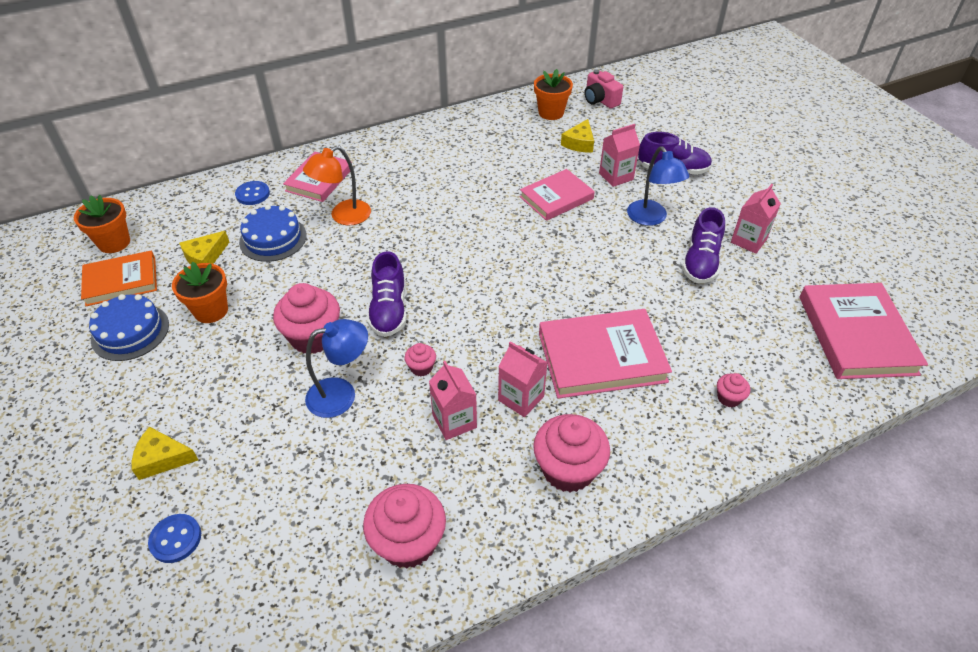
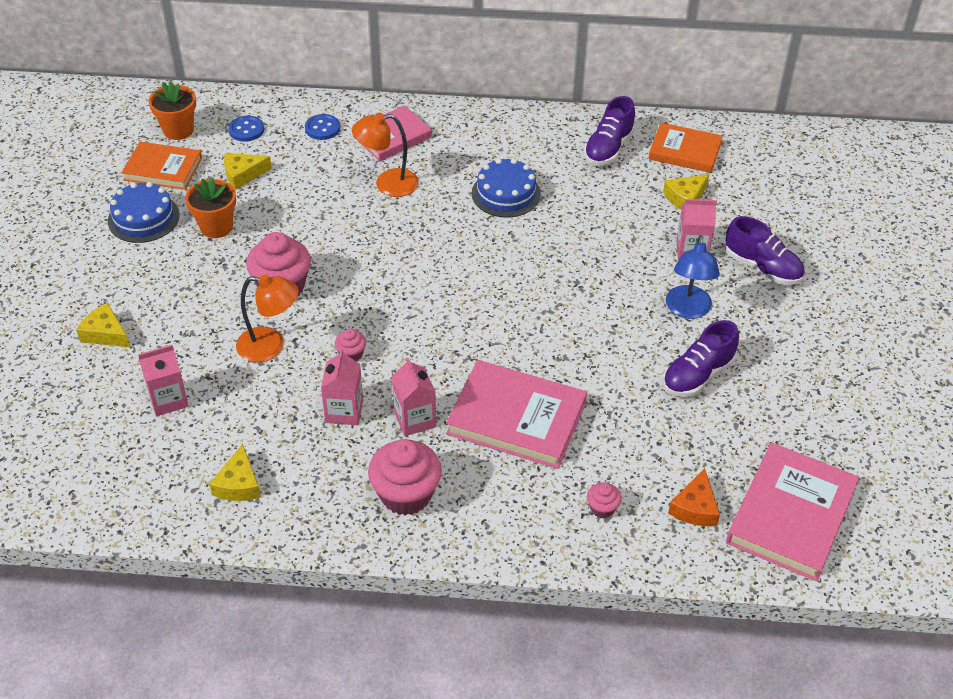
camera: 30 degrees right, 0 degrees up
(175, 539) = (79, 398): blue button -> blue button (246, 130)
(273, 238) = (310, 180): blue cake -> blue cake (506, 193)
(341, 394) = (270, 346): blue lamp -> orange lamp
(389, 310) = (362, 291): purple shoe -> purple shoe (608, 148)
(408, 542) = (238, 484): pink cupcake -> yellow cheese
(551, 113) = (685, 151): orange flower pot -> orange book
(556, 198) = (608, 248): pink book -> none
(600, 100) = (754, 157): pink camera -> none
(748, 241) = (771, 376): pink carton -> pink carton (168, 399)
(790, 362) = (695, 507): none -> orange cheese

